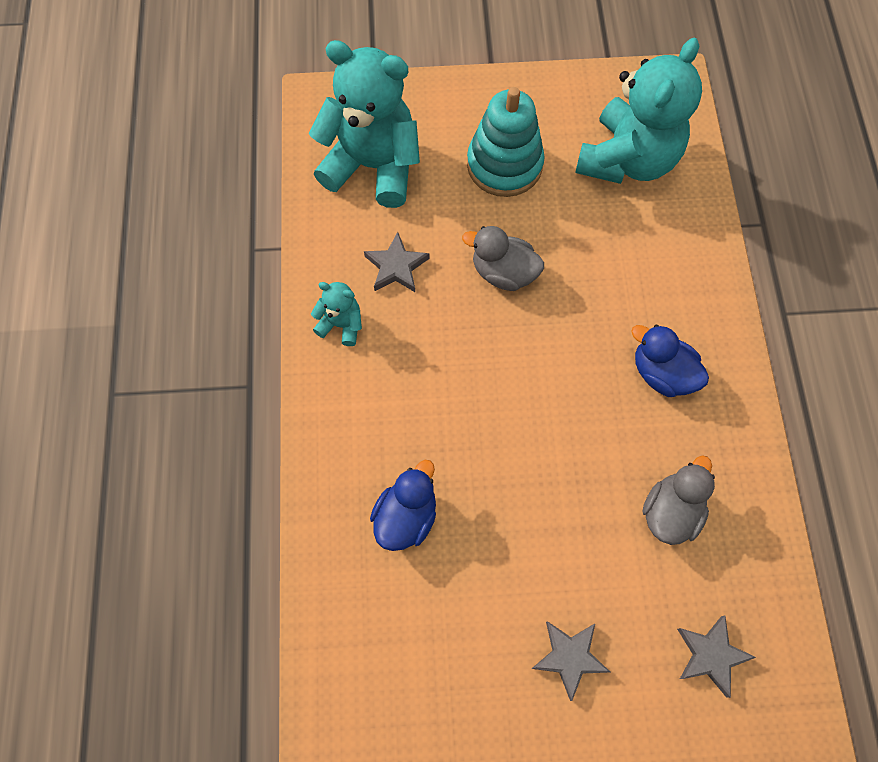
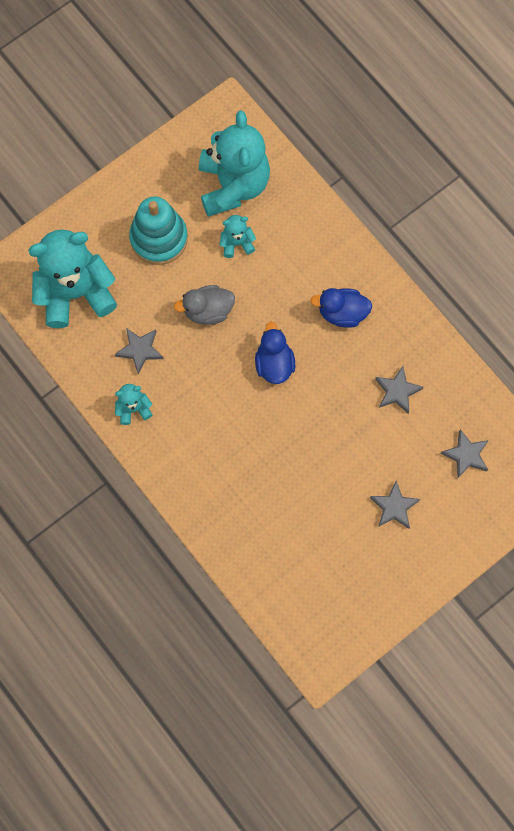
camera: 35 degrees left, 5 degrees up
(406, 516) = (254, 493): blue duck -> blue duck (274, 364)
(588, 221) = (237, 243): none -> turquoise teddy bear
(670, 511) = (397, 391): grey duck -> grey star

